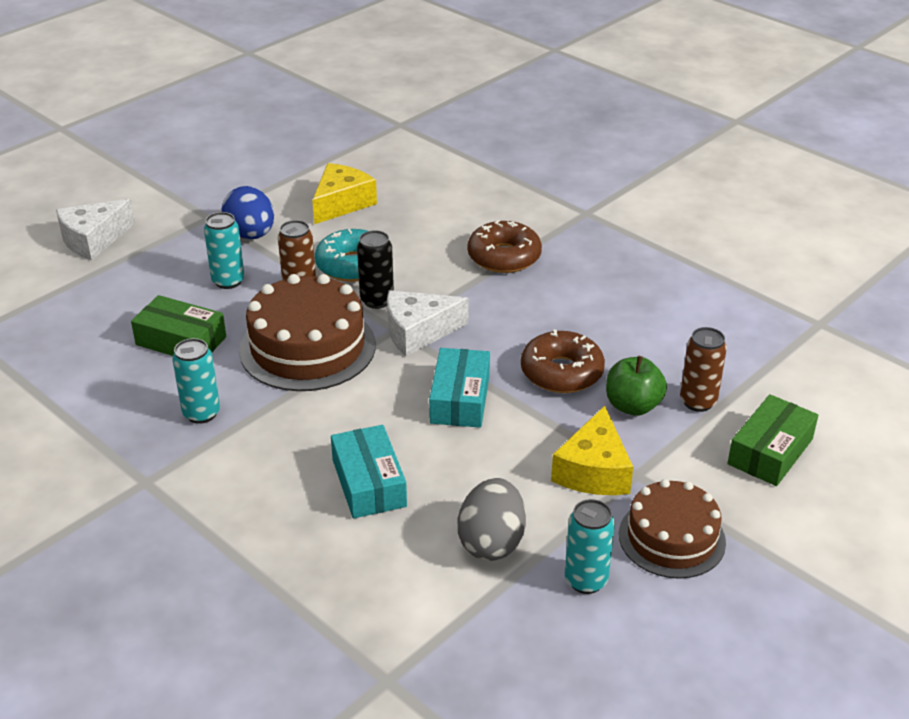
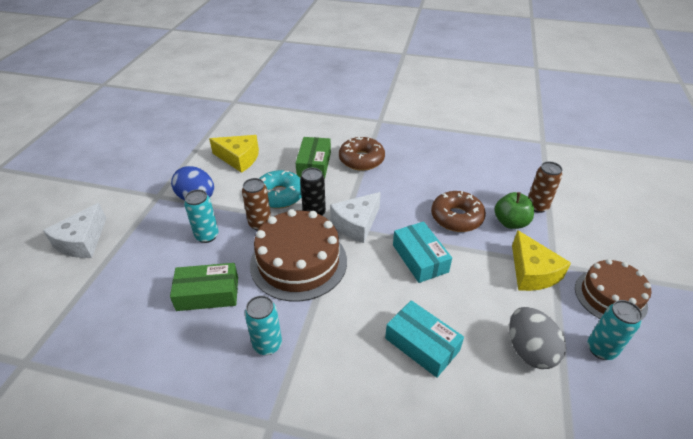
camera: 30 degrees left, 5 degrees up
(341, 203) = (239, 158): yellow cheese -> yellow cheese turned 105 degrees clockwise
(770, 451) = (596, 221): green box -> green box (314, 164)

